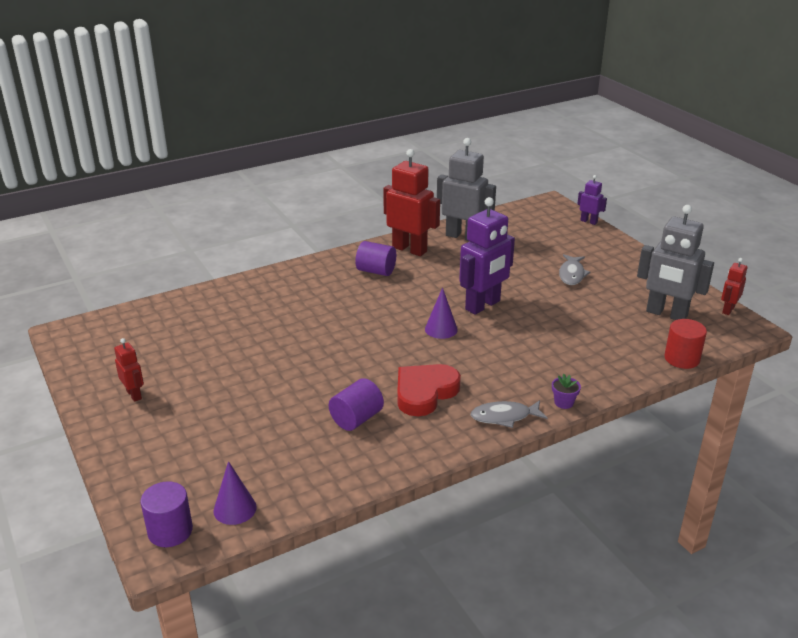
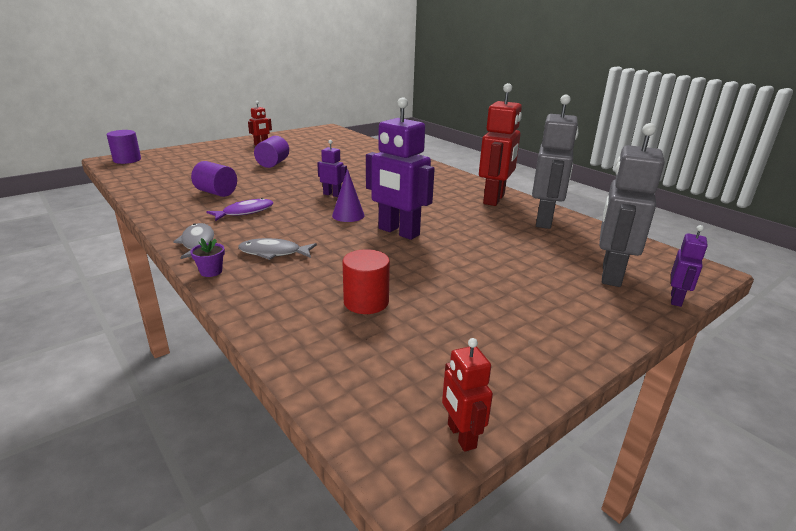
camera: 80 degrees right, 5 degrees down
(235, 509) = (136, 170): purple cone -> none
(376, 271) = (442, 189): purple cylinder -> purple cylinder (273, 163)
(379, 336) = (332, 194): none -> purple robot
(425, 393) = (245, 212): red heart -> purple fish
(572, 274) = (498, 282): grey fish -> grey fish (273, 253)
(666, 314) = (420, 357): grey robot -> grey robot (610, 274)
(682, 359) = (293, 362): red cylinder -> red cylinder (366, 302)
(728, 310) = (461, 436): red robot -> red robot turned 135 degrees counterclockwise

